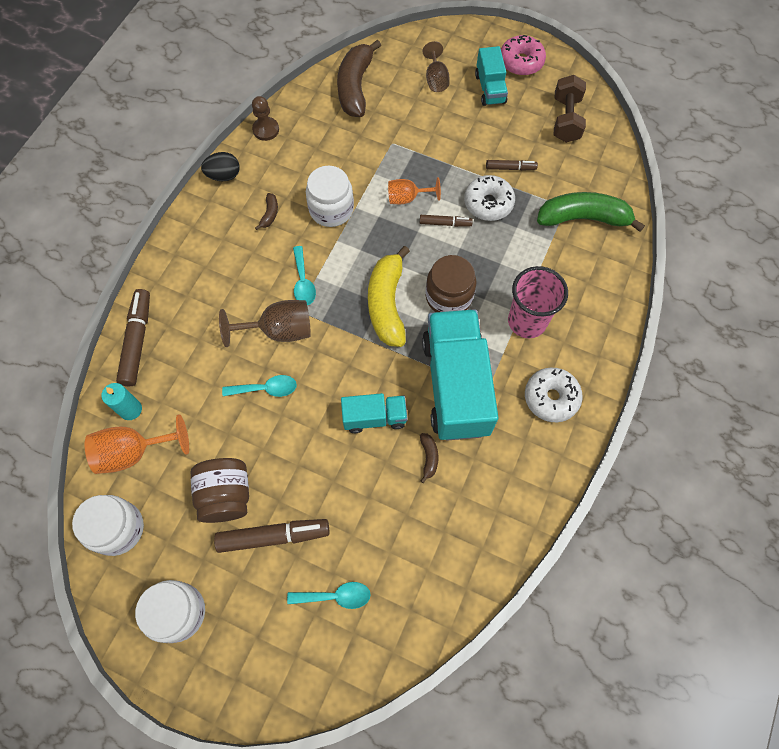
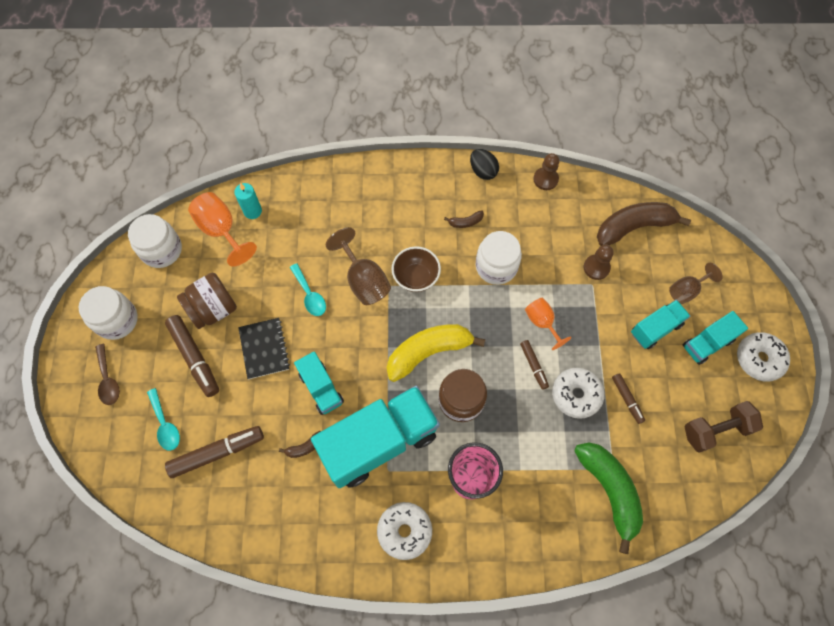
camera: 65 degrees right, 0 degrees up
(137, 341) = (308, 187): brown marker -> brown marker (217, 453)
(248, 647) = (108, 380): none -> brown spoon
(302, 458) = (264, 349): none -> black notebook
(303, 282) = (416, 277): turquoise spoon -> brown bowl
(378, 133) = (596, 267): none -> brown pawn
(458, 117) = (655, 329): none -> turquoise truck
(521, 62) = (759, 359): pink donut -> white donut

